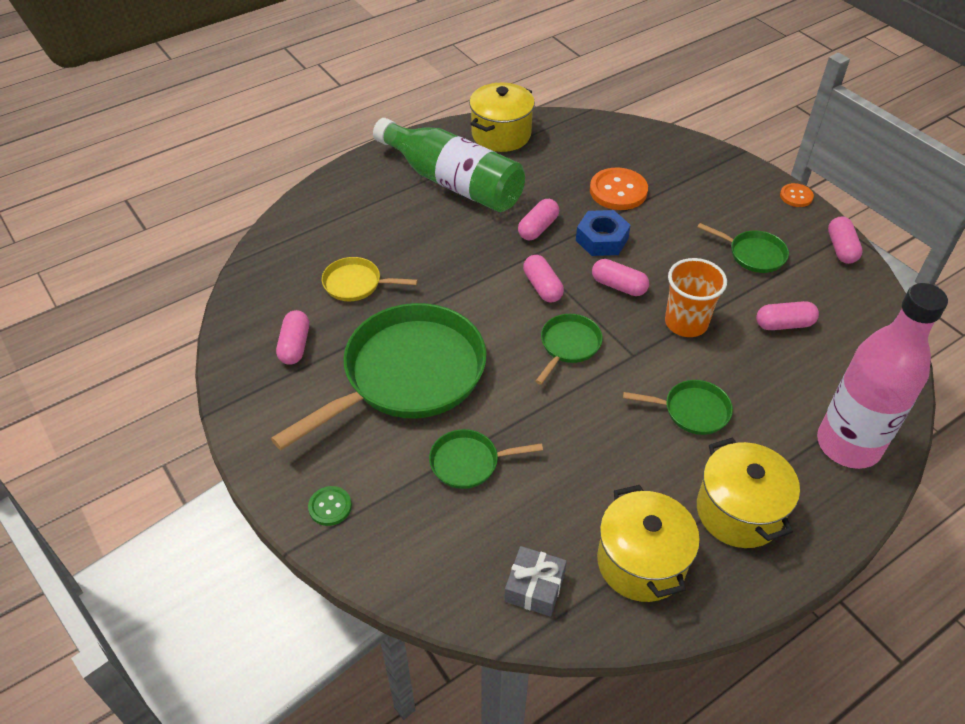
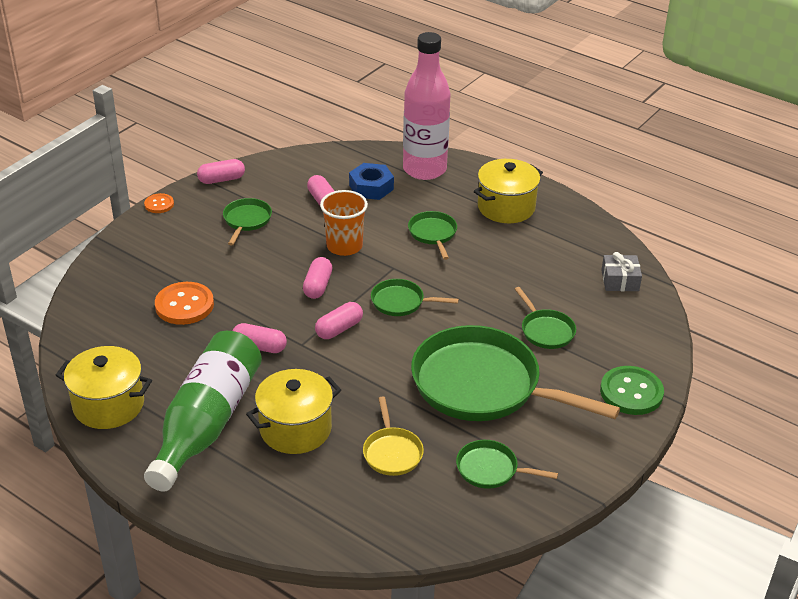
camera: 110 degrees left, 10 degrees down
(295, 345) = (491, 469): pink capsule -> green pan
(330, 507) = (631, 392): green button -> green button, size x1.81
(601, 239) = (260, 304): blue nut -> blue nut (371, 187)
(641, 562) = (570, 241): yellow pot -> yellow pot (295, 429)

